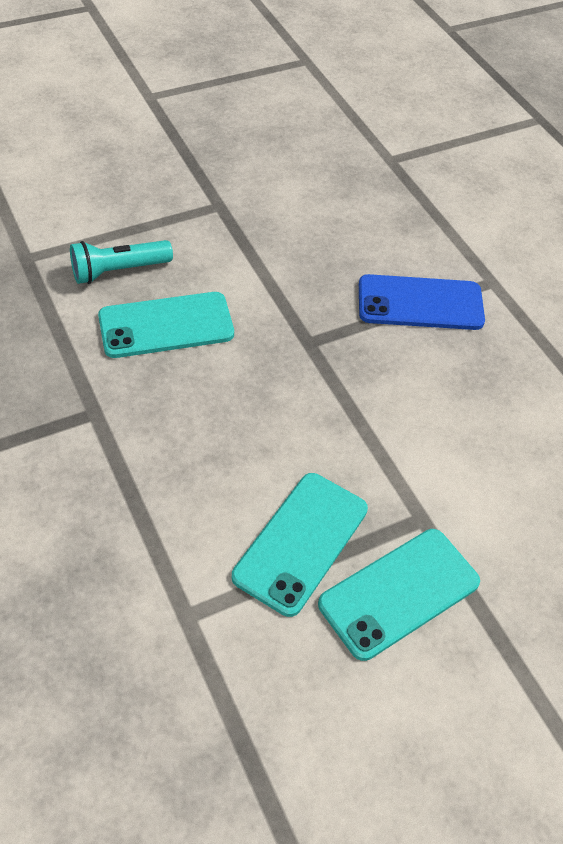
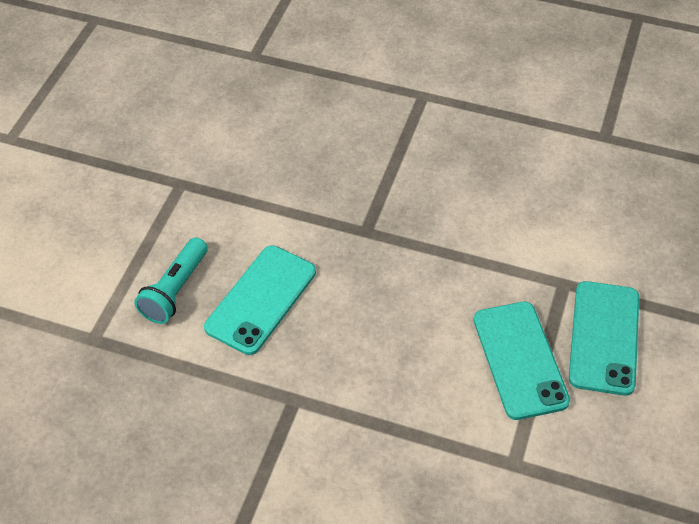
camera: 40 degrees left, 0 degrees up
(420, 303) = (399, 146): blue phone -> none

